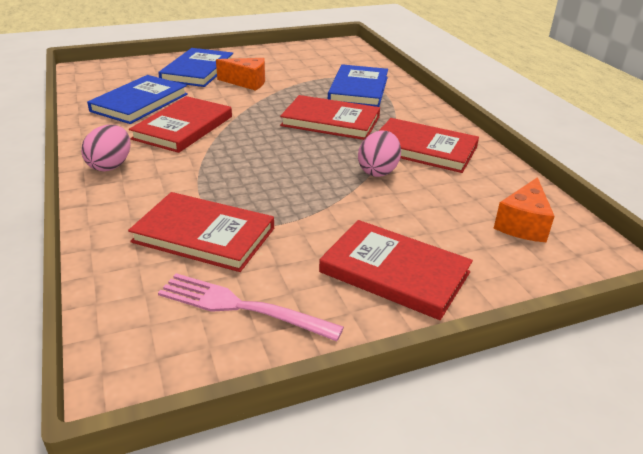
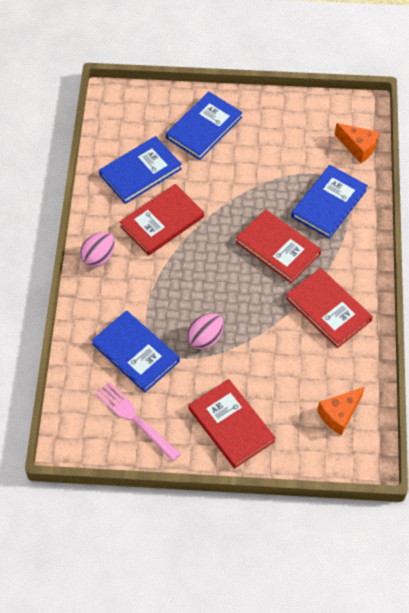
camera: 25 degrees right, 25 degrees up
(204, 235) = (135, 353): red book -> blue book
(247, 82) = (238, 162): orange cheese -> orange cheese (358, 147)
(378, 171) = (278, 325): pink egg -> pink egg (205, 338)

